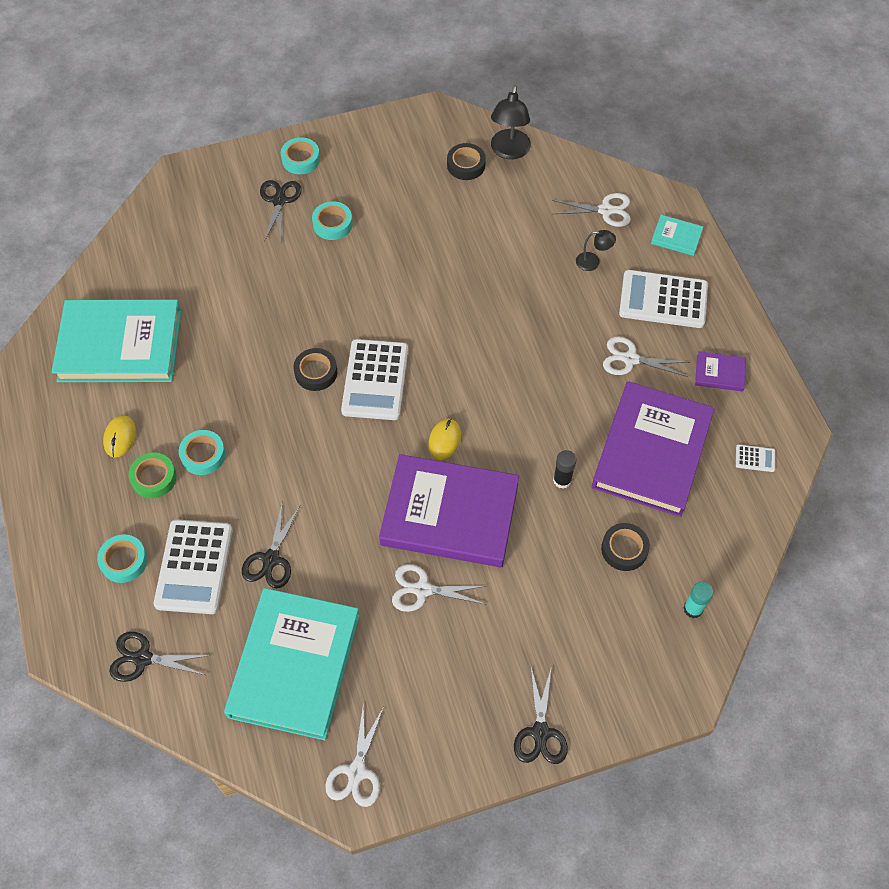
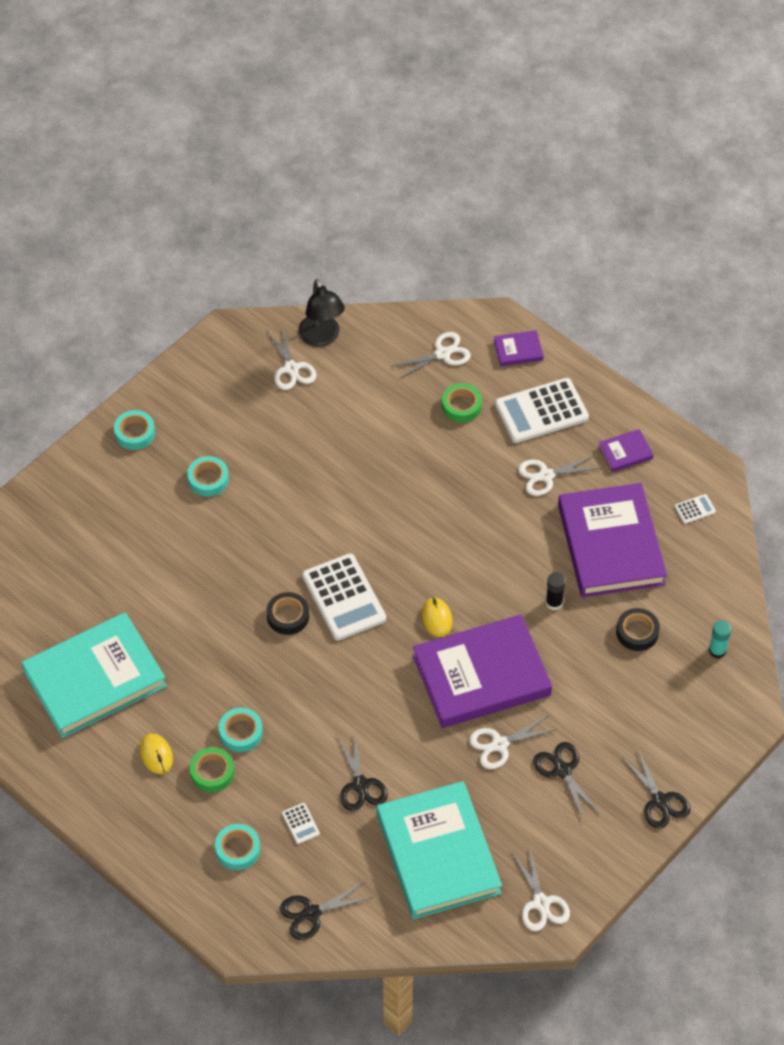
camera: 30 degrees left, 5 degrees down
(194, 567) = (300, 823): white calculator -> white calculator, size x0.42
(279, 200) = (143, 481): black scissors -> black scissors (562, 770)
(466, 165) = (291, 369): black tape -> white scissors
(593, 262) = (461, 406): black lamp -> green tape
(676, 237) = (518, 350): turquoise book -> purple book

